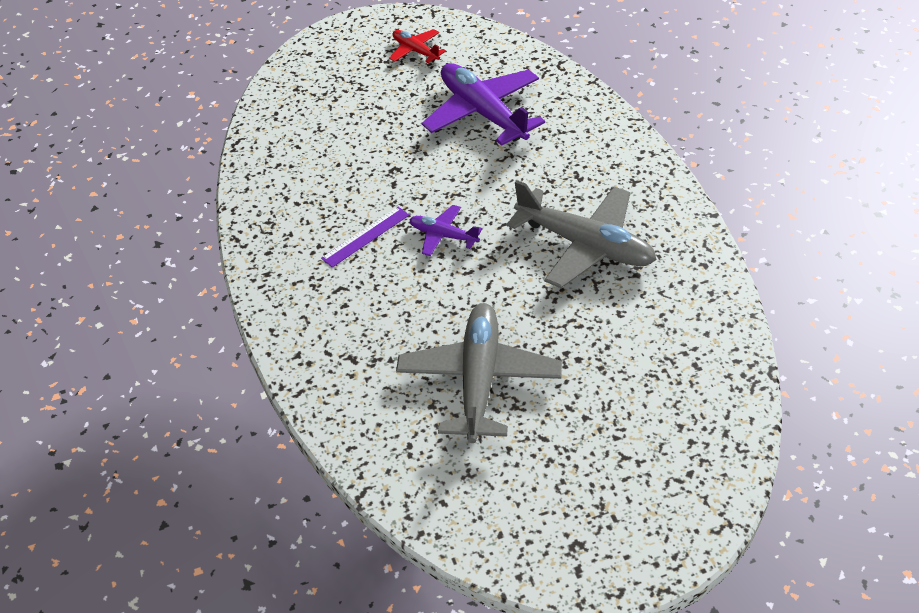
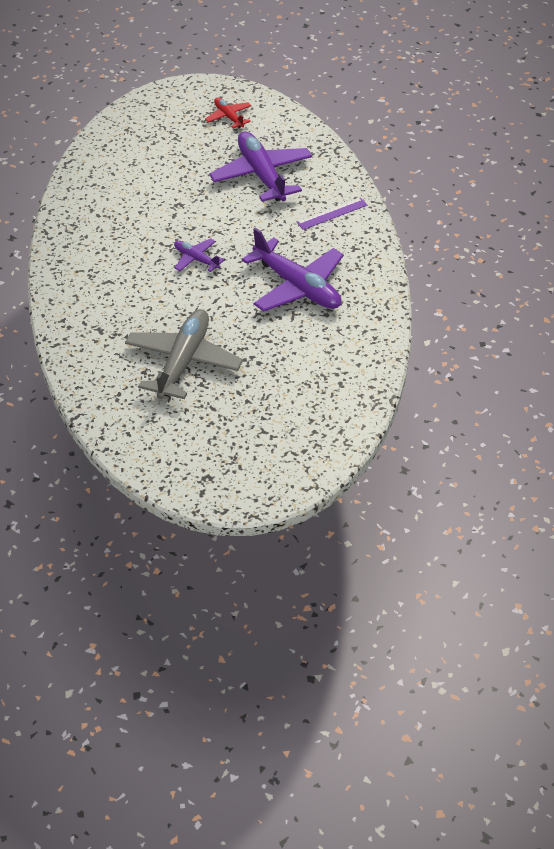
camera: 10 degrees right, 0 degrees up
(366, 236) = (139, 249): purple ruler -> purple ruler (332, 214)
(585, 246) = (297, 287): grey plane -> purple plane

